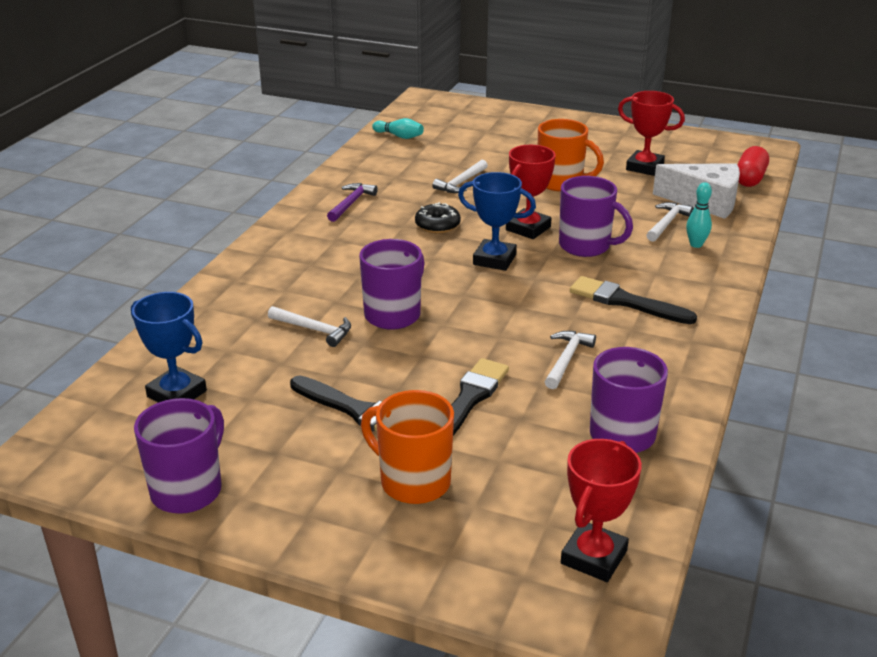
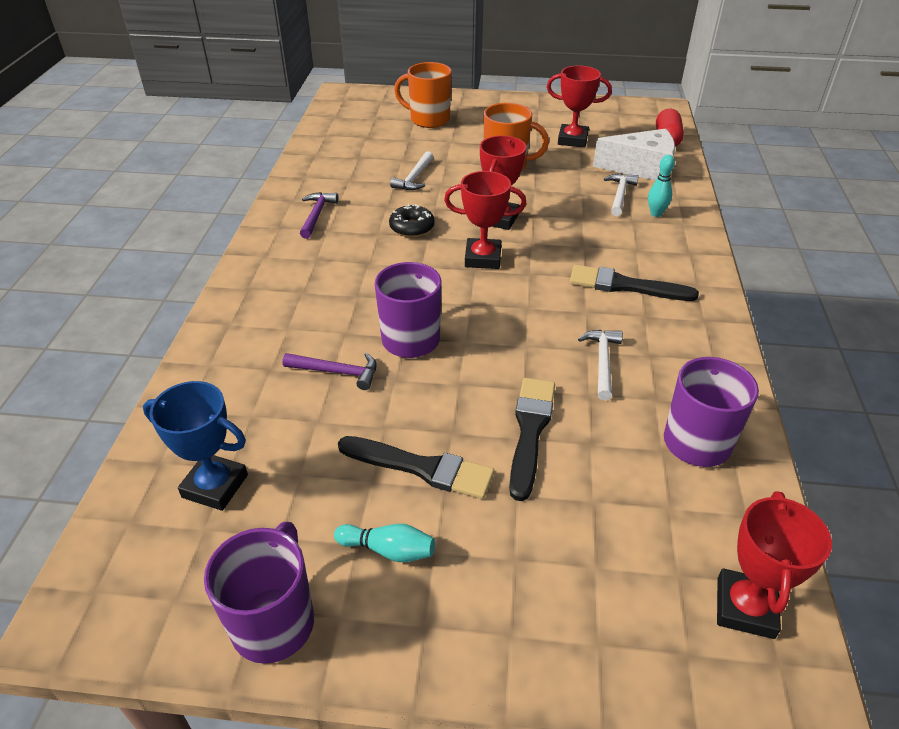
camera: 15 degrees left, 10 degrees up
(314, 329) = (337, 372): white hammer -> purple hammer
(399, 136) = (335, 135): turquoise bowling pin -> turquoise bowling pin (388, 550)
(413, 482) = (520, 550): orange mug -> orange mug (429, 119)
(494, 259) = (483, 258): blue trophy -> red trophy
(586, 246) = (560, 230): purple mug -> none

